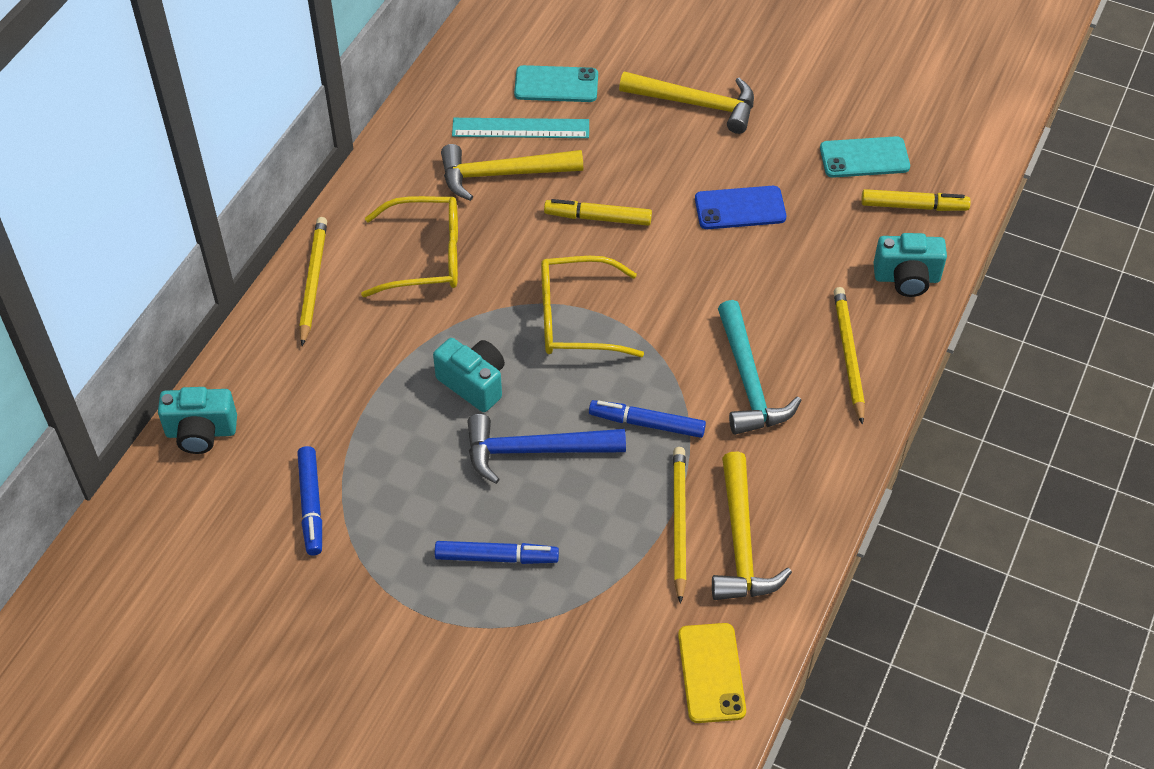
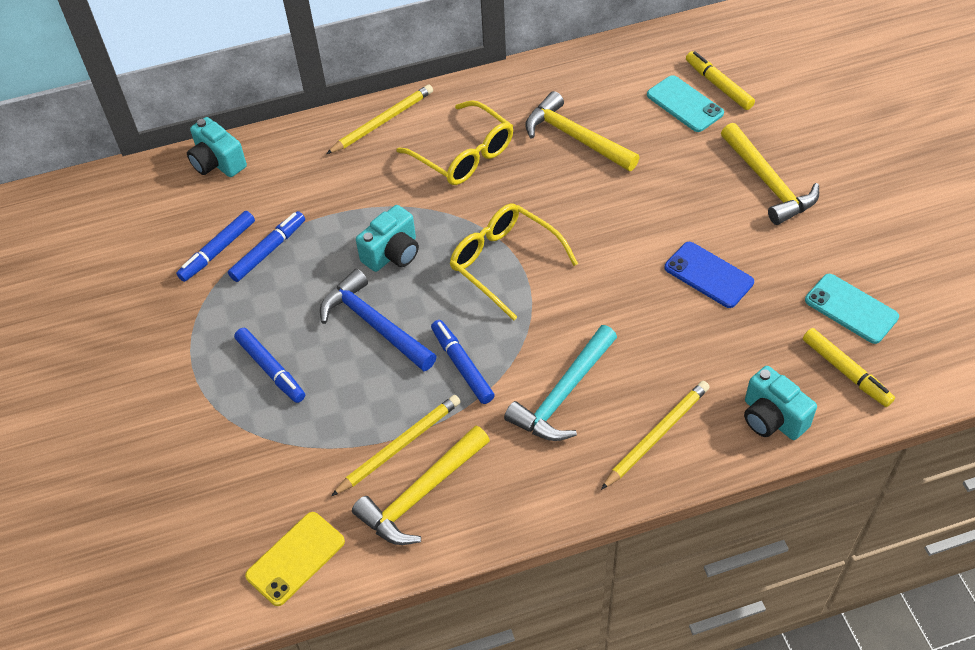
camera: 50 degrees right, 0 degrees up
(359, 467) = (268, 251): none -> blue marker
(473, 383) = (392, 253): turquoise camera -> turquoise camera turned 45 degrees clockwise
(520, 128) = (624, 116): turquoise ruler -> none
(598, 218) = (601, 209): yellow marker -> yellow marker (718, 85)

